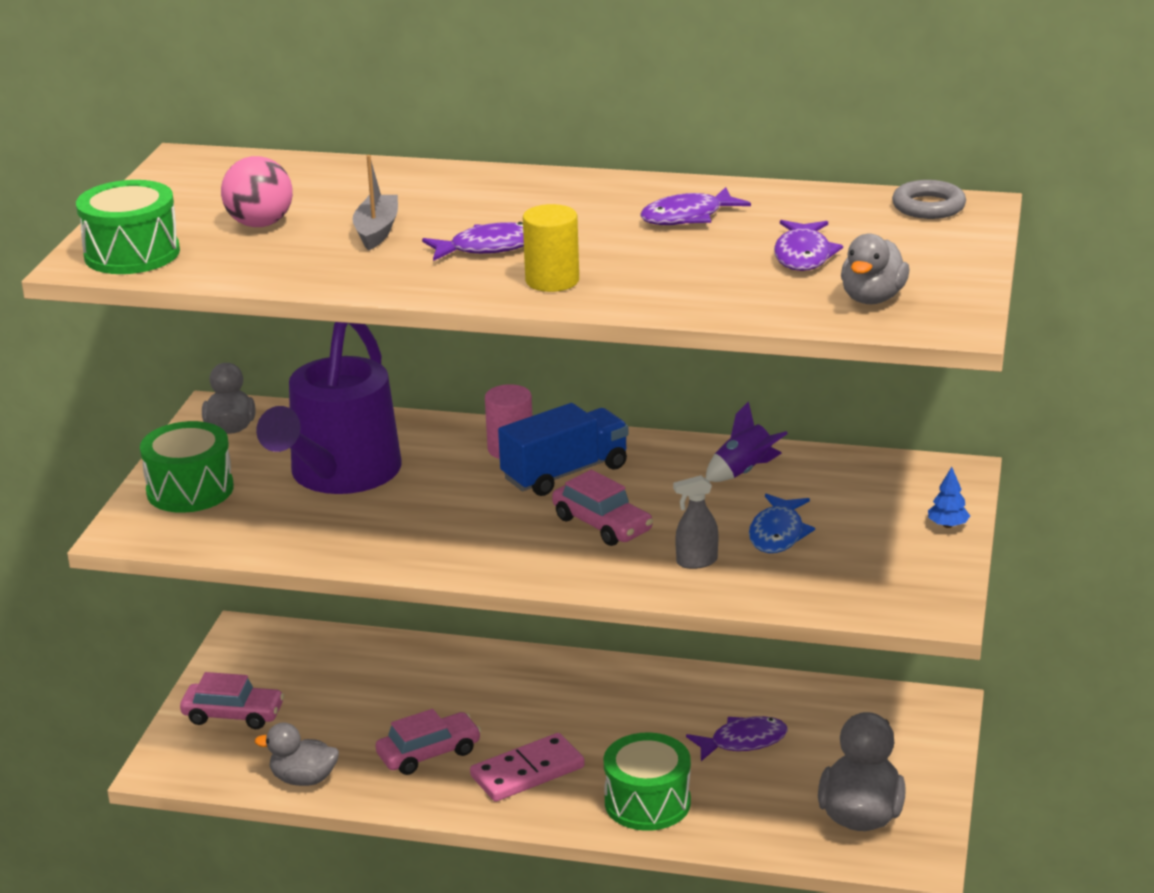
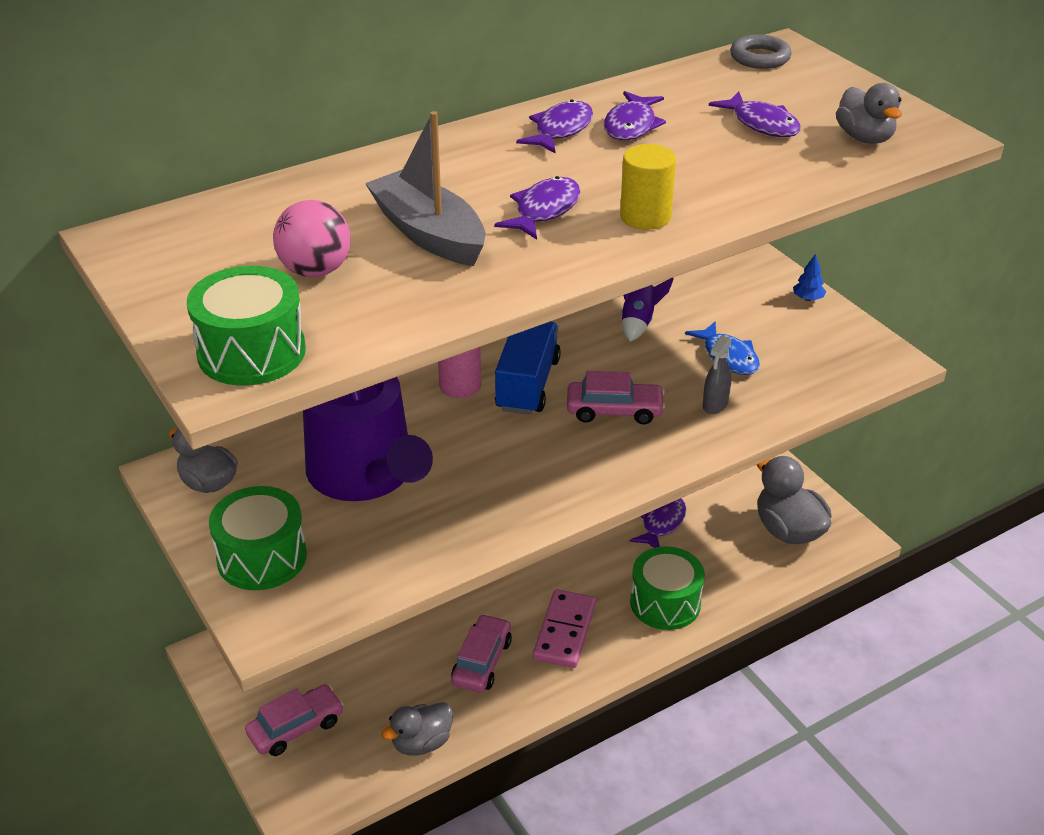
camera: 45 degrees left, 10 degrees up
(377, 231) = (429, 234): grey boat -> grey boat, size x1.60
(622, 200) = (560, 130): none -> purple fish

